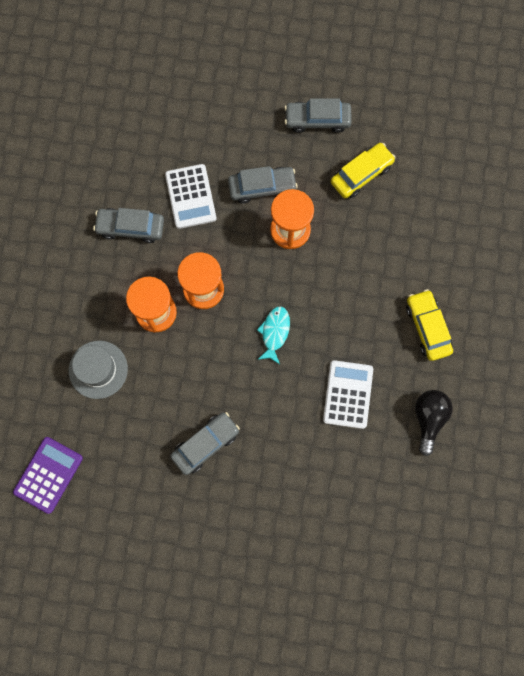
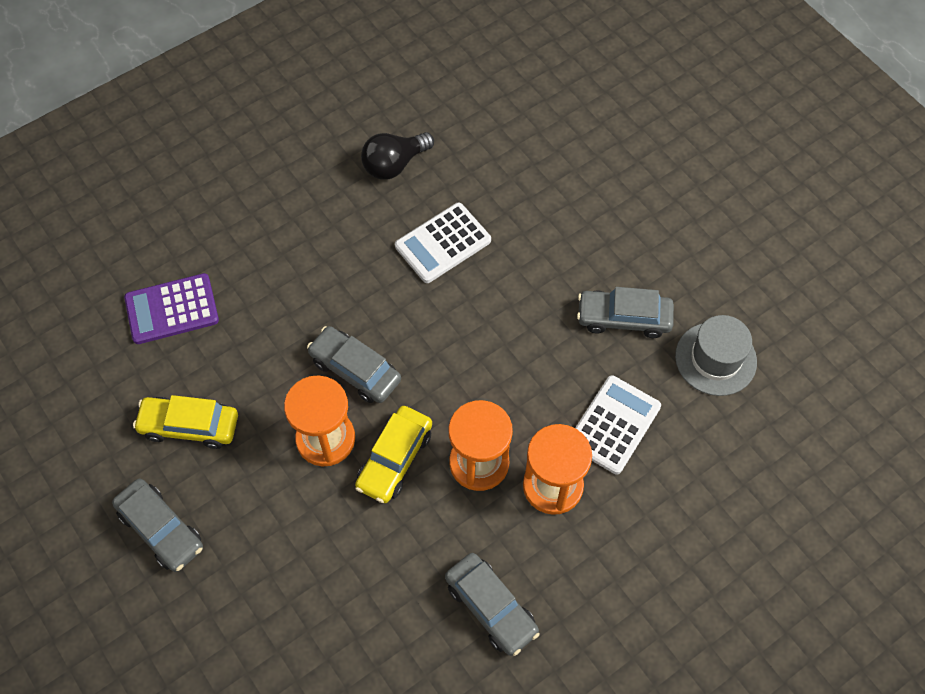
camera: 135 degrees left, 15 degrees down
(48, 475) = (814, 427): purple calculator -> purple calculator (172, 309)
(98, 369) = (670, 484): grey hat -> grey hat (715, 359)
(191, 196) = (389, 578): white calculator -> white calculator (613, 425)
(262, 187) = (303, 512): grey car -> grey car (355, 370)
(274, 332) = (451, 356): turquoise fish -> none
(427, 327) = (305, 232): yellow car -> yellow car (394, 459)

